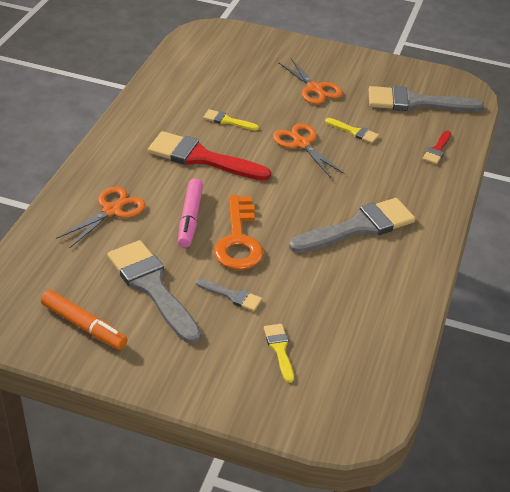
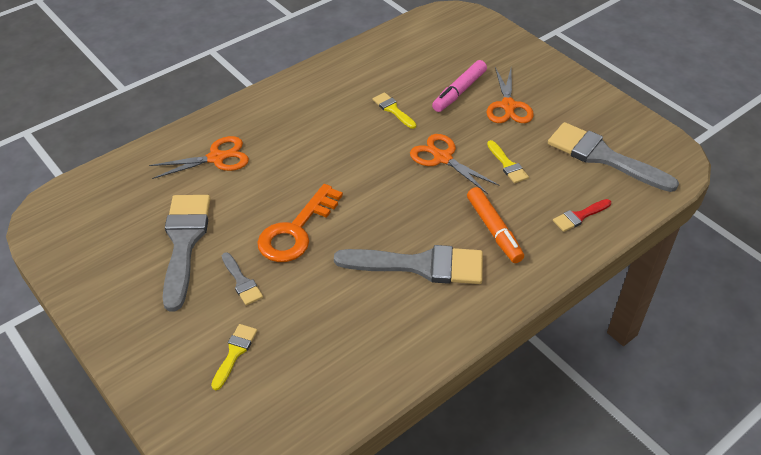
camera: 35 degrees right, 5 degrees up
(84, 326) = (101, 253): orange marker -> orange marker (494, 230)
(190, 218) = (274, 192): pink marker -> pink marker (459, 91)
(201, 158) = (336, 137): red brush -> none
(302, 144) = (442, 158): orange scissors -> orange scissors turned 45 degrees counterclockwise

